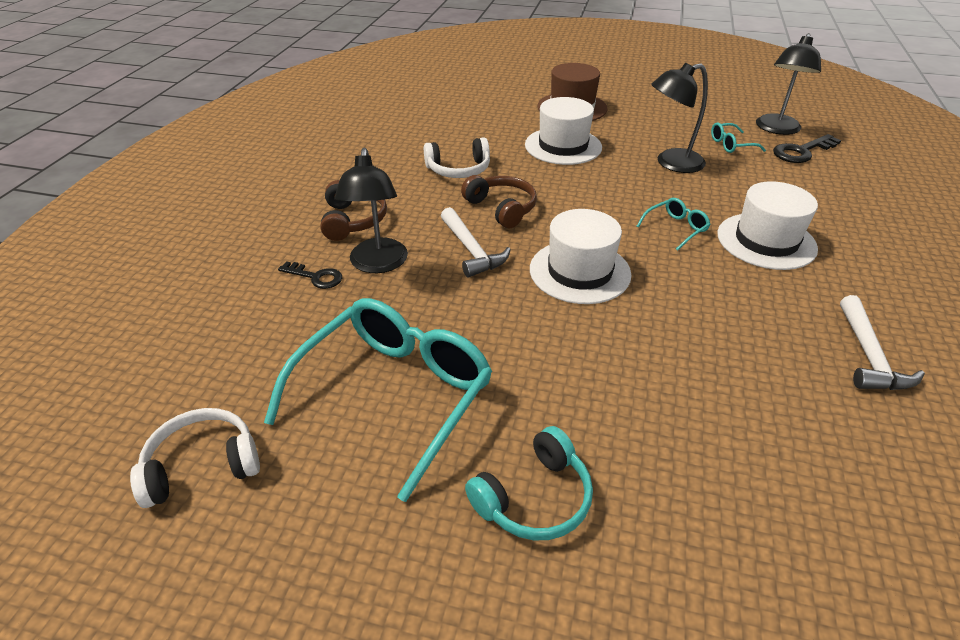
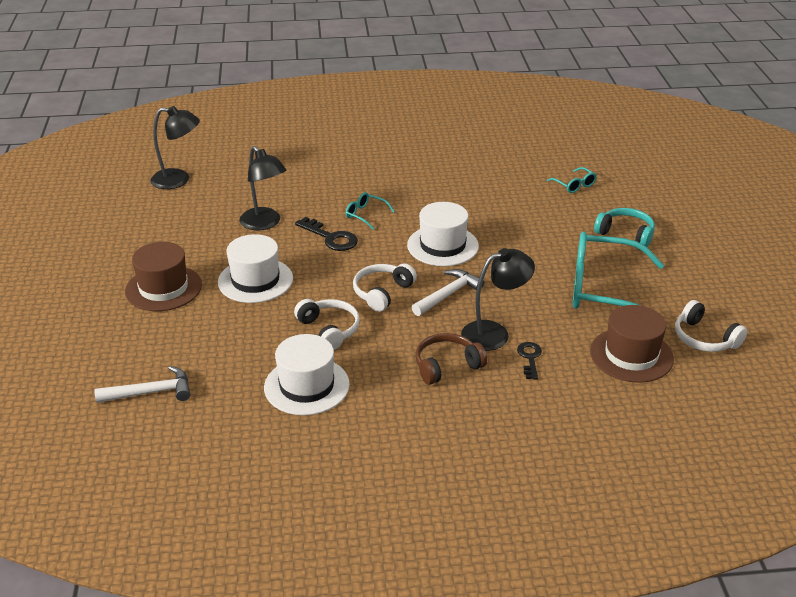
camera: 110 degrees left, 5 degrees down
(245, 364) = (631, 355): none -> brown hat
(502, 208) = (382, 292): brown headphones -> white headphones
(731, 145) = (218, 199): turquoise glasses -> turquoise glasses (574, 185)
(766, 241) = (361, 182): white hat -> white hat (306, 386)
(801, 152) = (218, 170): black key -> black key (331, 238)
(869, 356) = (456, 154): white hammer -> white hammer (151, 392)

